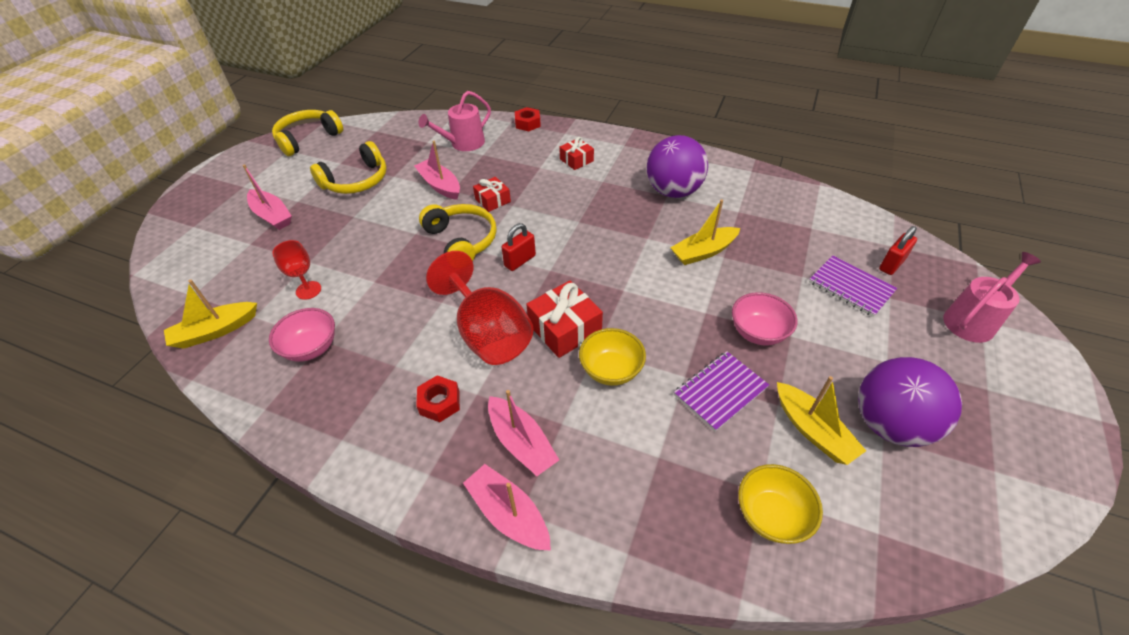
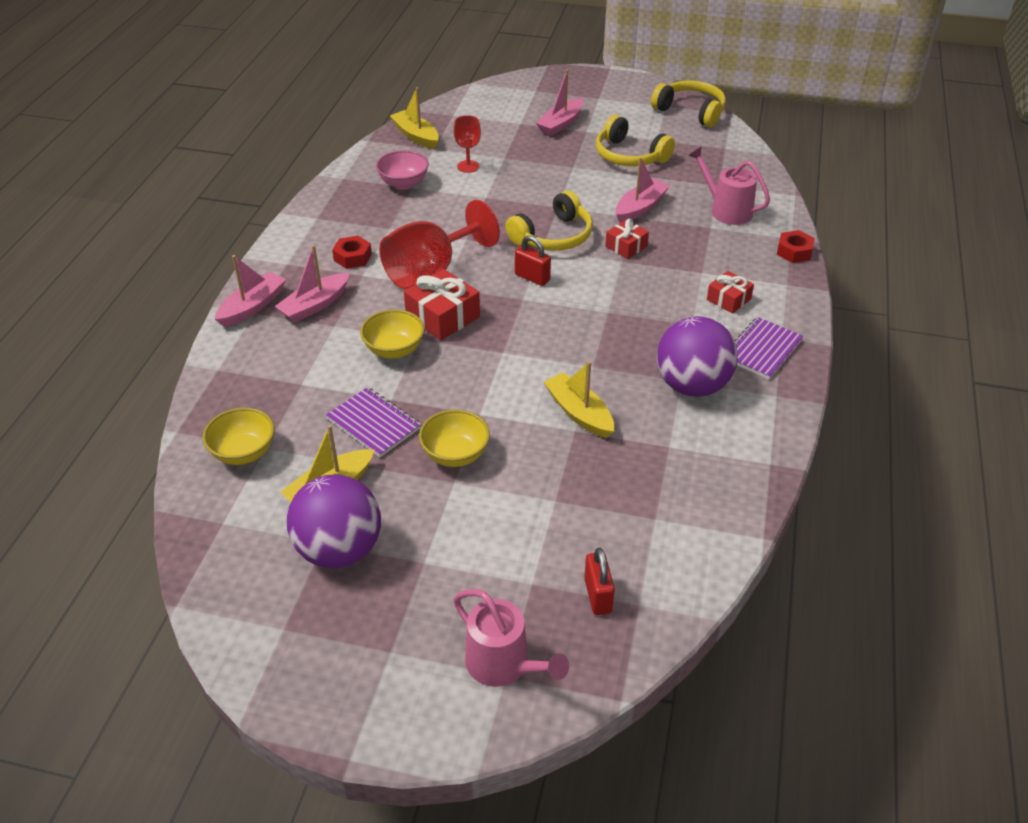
camera: 80 degrees right, 5 degrees down
(758, 332) = (455, 455): pink bowl -> yellow bowl
(850, 287) = (543, 545): purple notebook -> purple notebook (762, 350)
(891, 264) = (597, 596): red padlock -> red padlock turned 45 degrees clockwise

